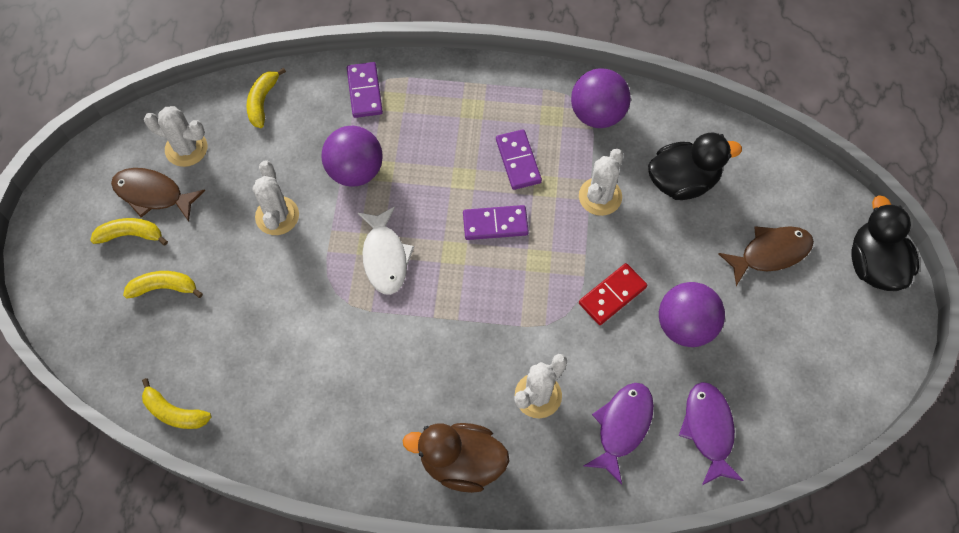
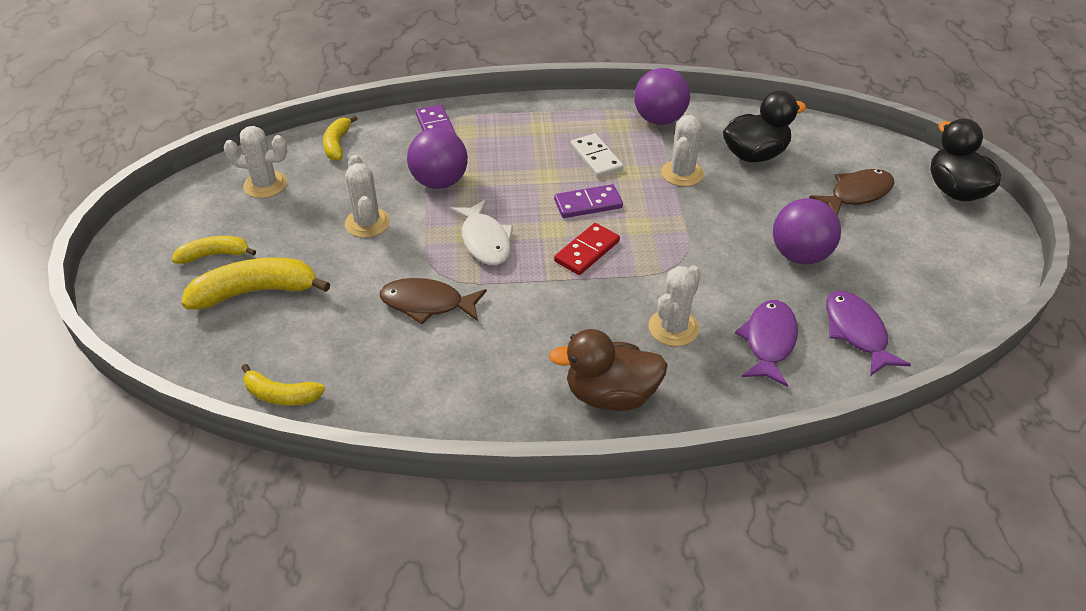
camera: 10 degrees left, 20 degrees down
(153, 194) = (235, 222): brown fish -> brown fish (427, 304)
(164, 288) = (255, 292): yellow banana -> yellow banana, size x1.68
(518, 161) = (596, 158): purple domino -> white domino
(612, 295) = (720, 241): red domino -> red domino (587, 251)

